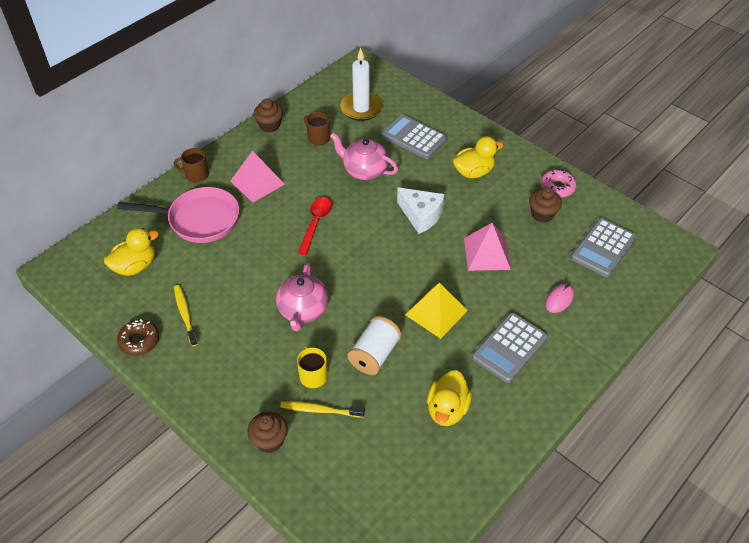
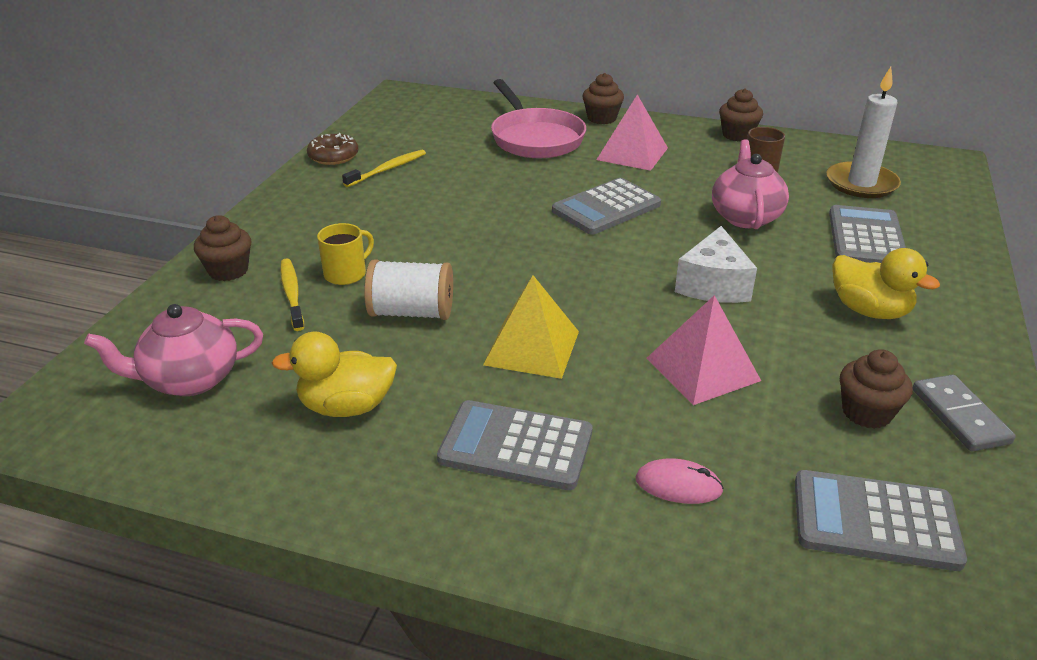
camera: 65 degrees right, 15 degrees down
(135, 266) = (435, 126): yellow duck -> none
(196, 175) = (601, 118): brown mug -> brown cupcake
(303, 310) = (449, 238): pink teapot -> pink teapot (190, 379)
(316, 223) = (606, 208): red spoon -> grey calculator
(557, 187) = (959, 416): pink donut -> grey domino

